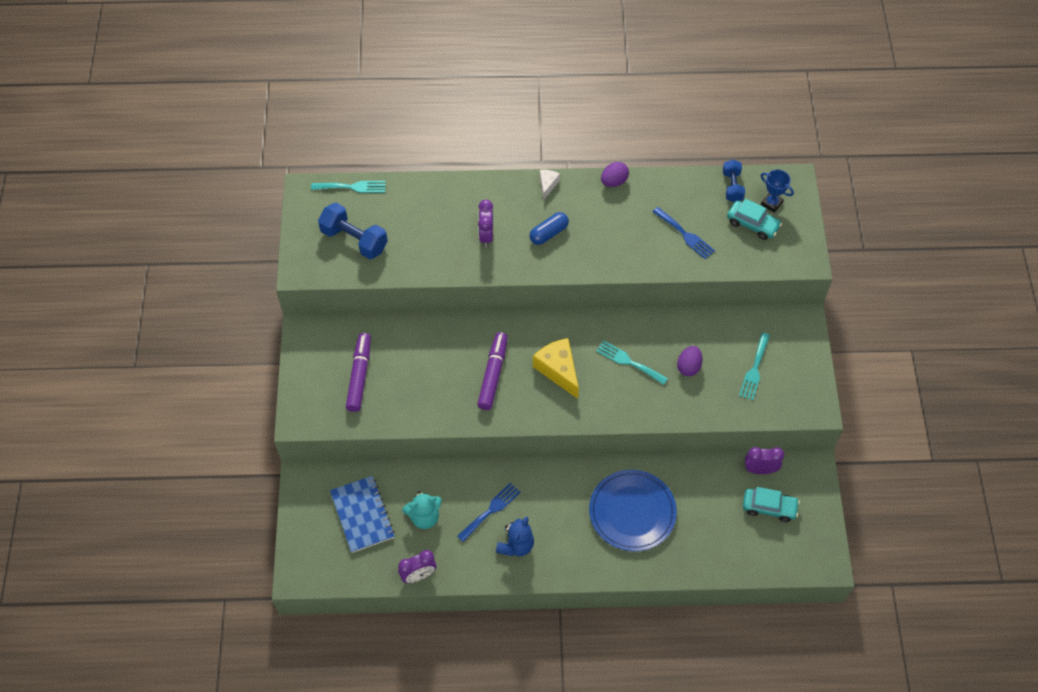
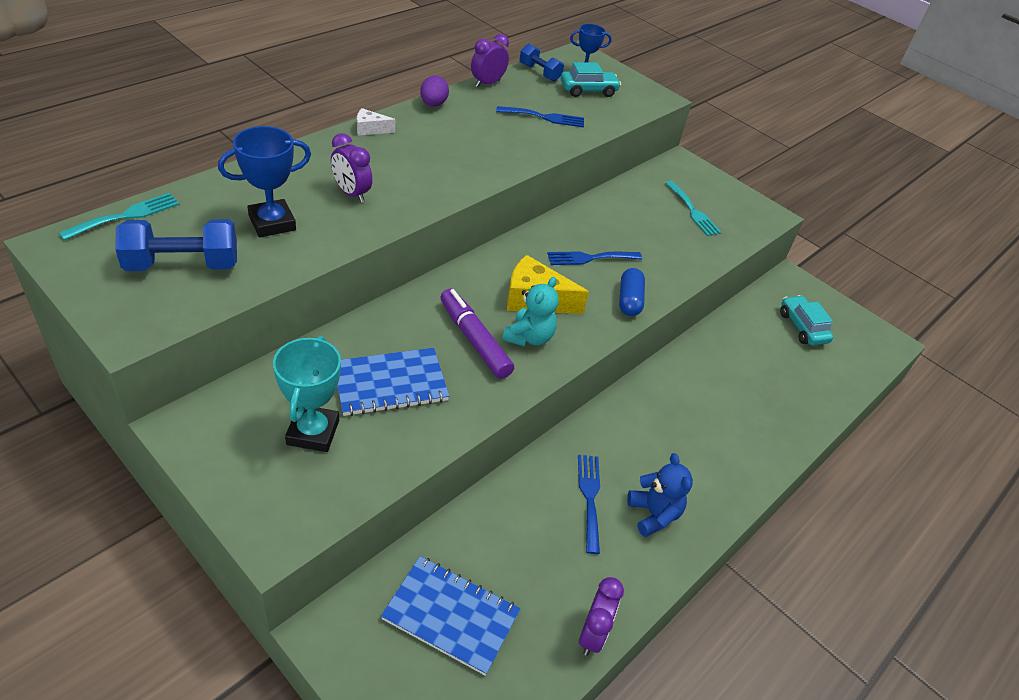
camera: 50 degrees left, 15 degrees down
(359, 375) = (313, 432): purple marker -> turquoise trophy
(421, 372) = (390, 383): none -> blue notebook
(422, 234) = (272, 223): none -> blue trophy
(424, 517) = (527, 559): turquoise teddy bear -> turquoise teddy bear (529, 337)
(547, 185) = (370, 129): white cheese -> white cheese turned 60 degrees counterclockwise
(549, 233) = (417, 165): blue capsule -> blue capsule (629, 300)
(628, 362) = (589, 258): turquoise fork -> blue fork
(632, 512) = (713, 403): blue plate -> none
(688, 367) = (643, 235): purple egg -> none
(760, 470) = (760, 303): purple clock -> purple clock (487, 83)
(769, 507) = (802, 327): turquoise car -> turquoise car turned 75 degrees counterclockwise

